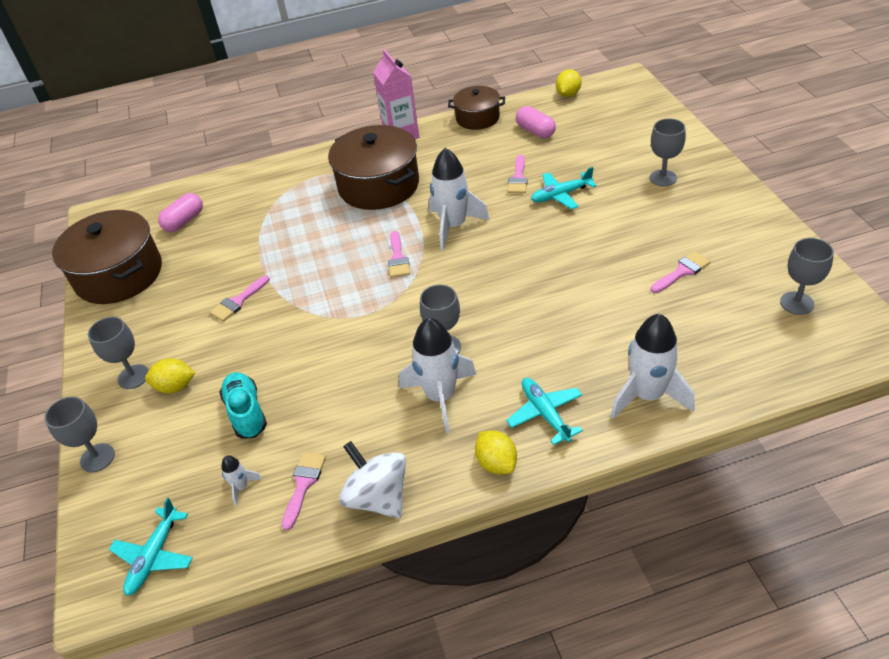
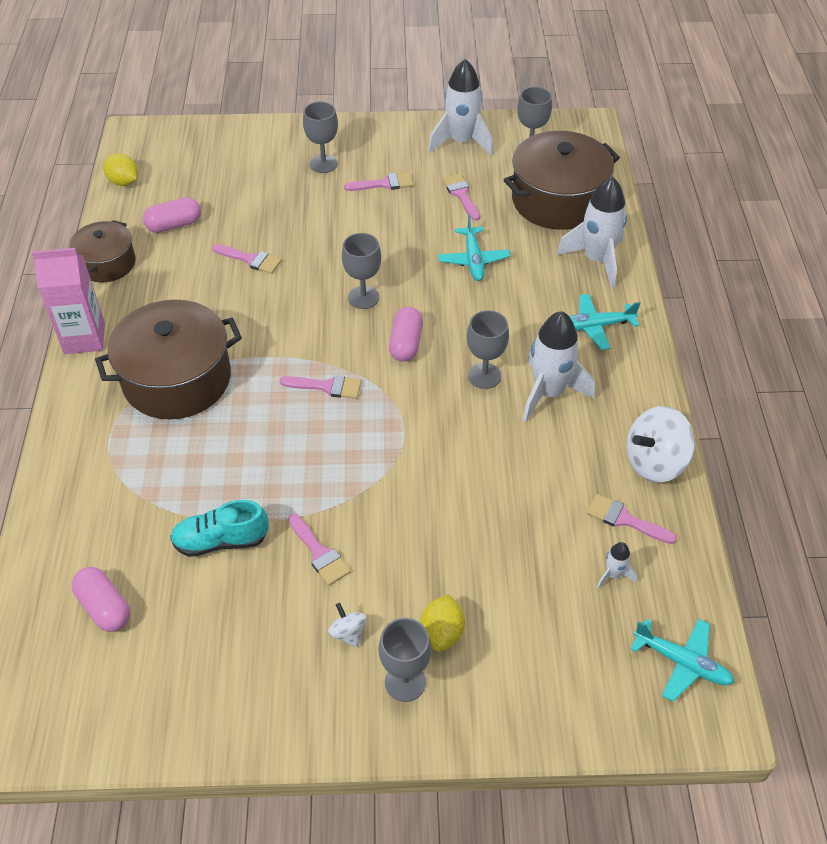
camera: 80 degrees left, 5 degrees up
(97, 458) = (529, 725): grey goblet -> grey goblet (363, 297)
(119, 274) = (181, 701): brown pot -> brown pot (558, 200)
(172, 335) = (348, 633): none -> white spinning top
(246, 413) = (511, 561): turquoise shoe -> turquoise shoe (221, 541)
(453, 226) = (300, 329): white rocket -> white rocket (461, 142)
(463, 288) = (405, 344): none -> pink capsule
(496, 463) = (639, 371): yellow lemon -> none
(561, 195) = (302, 237): turquoise plane -> turquoise plane (473, 260)
(662, 219) = (384, 184): none -> pink brush

